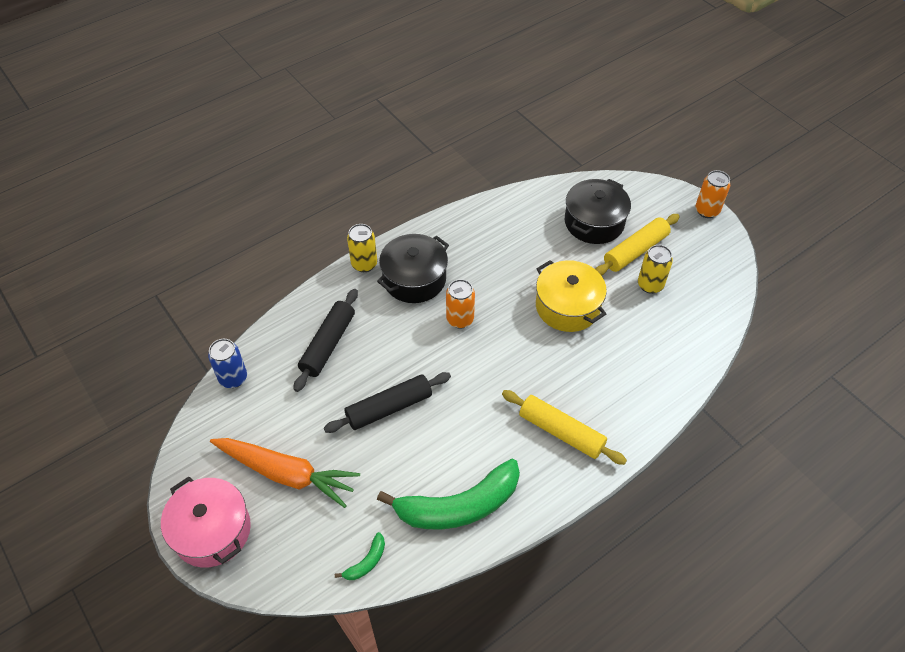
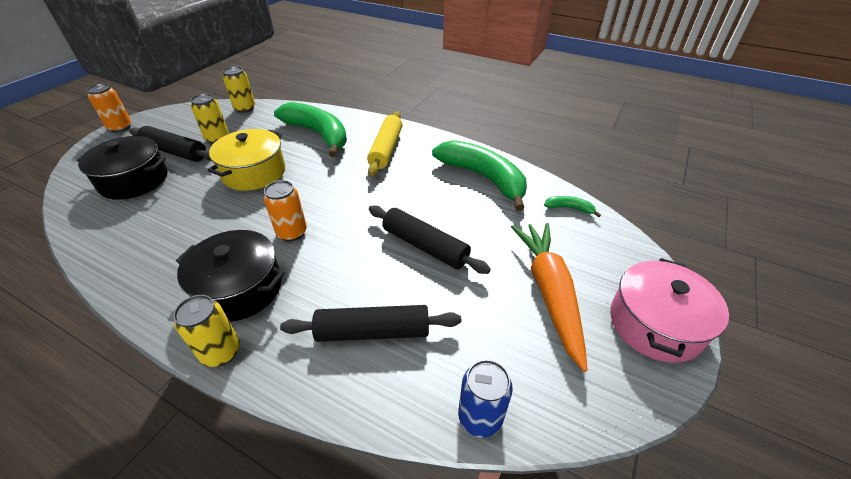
camera: 115 degrees left, 10 degrees down
(623, 375) = (318, 134): none -> green banana
(635, 251) = (175, 152): yellow rolling pin -> black rolling pin
(717, 316) = (245, 108): none -> yellow can

